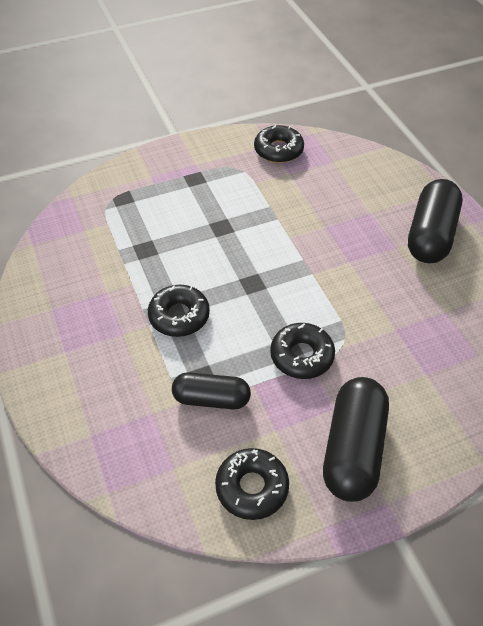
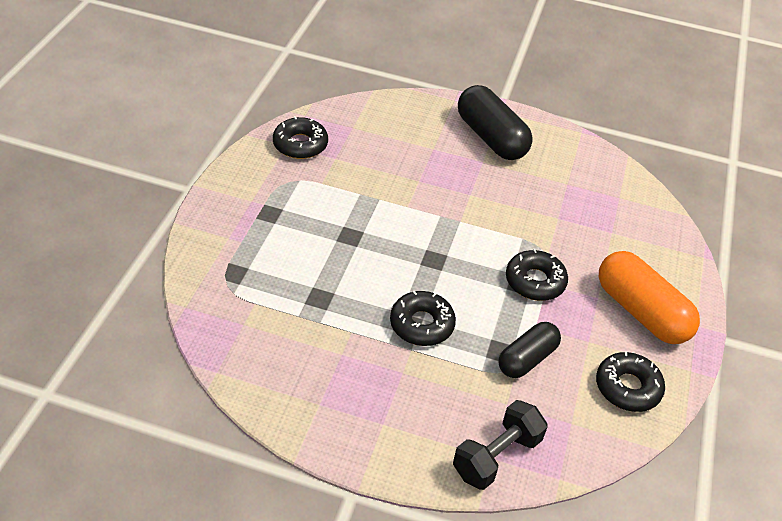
camera: 55 degrees left, 5 degrees down
(93, 436) = (496, 456): none -> black dumbbell
(353, 449) = (641, 312): black capsule -> orange capsule

